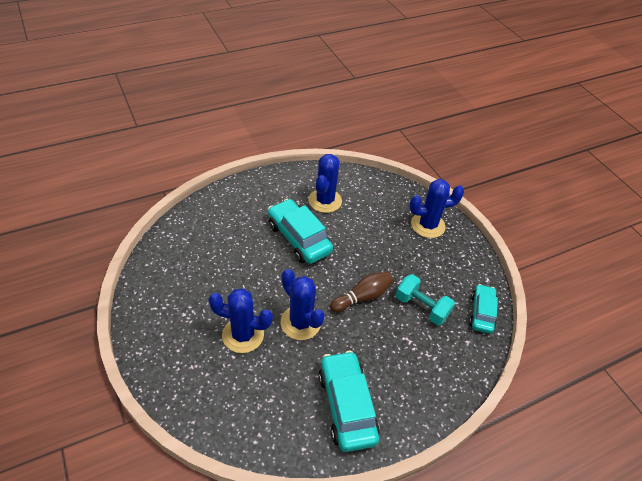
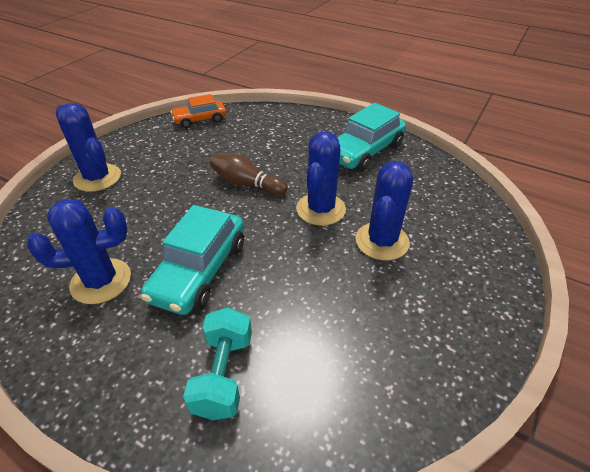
camera: 120 degrees left, 5 degrees down
(243, 335) = (382, 241): blue cactus -> blue cactus turned 45 degrees clockwise
(421, 307) = (224, 148): turquoise dumbbell -> turquoise dumbbell (223, 374)
(481, 313) = (200, 120): turquoise car -> orange car

